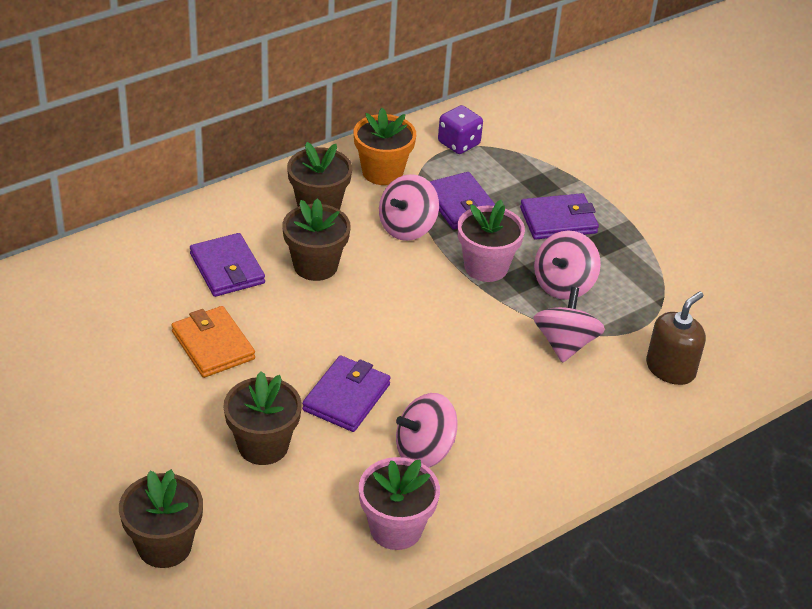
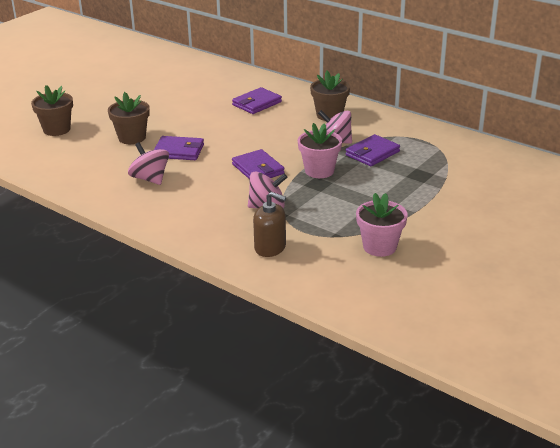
camera: 75 degrees right, 10 degrees down
(213, 345) = (196, 112): orange wallet -> none
(315, 266) = (278, 124): brown flower pot -> none
(382, 172) = (379, 126): orange flower pot -> none
(396, 528) = (89, 181): pink flower pot -> pink flower pot (379, 247)
(459, 143) = (434, 142): purple dice -> none
(558, 220) = (388, 187): purple wallet -> purple wallet (258, 169)
(563, 285) = (324, 198): pink spinning top -> none

